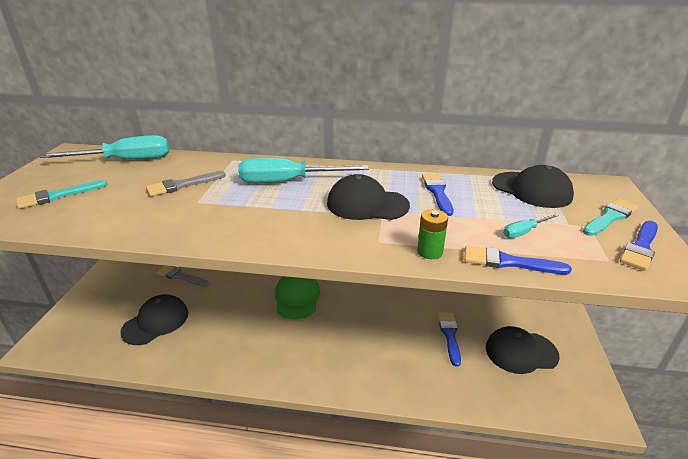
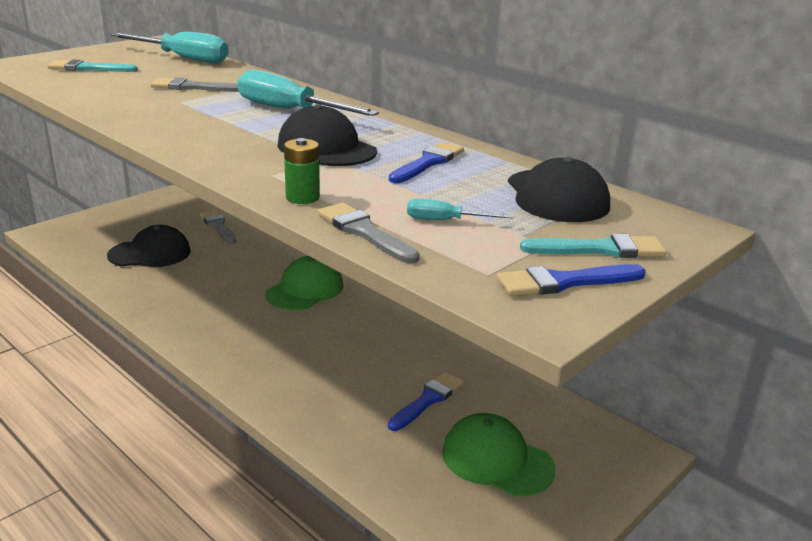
camera: 35 degrees right, 5 degrees down
(508, 262) = (364, 232): blue brush -> grey brush
(521, 352) = (497, 460): black cap -> green cap

